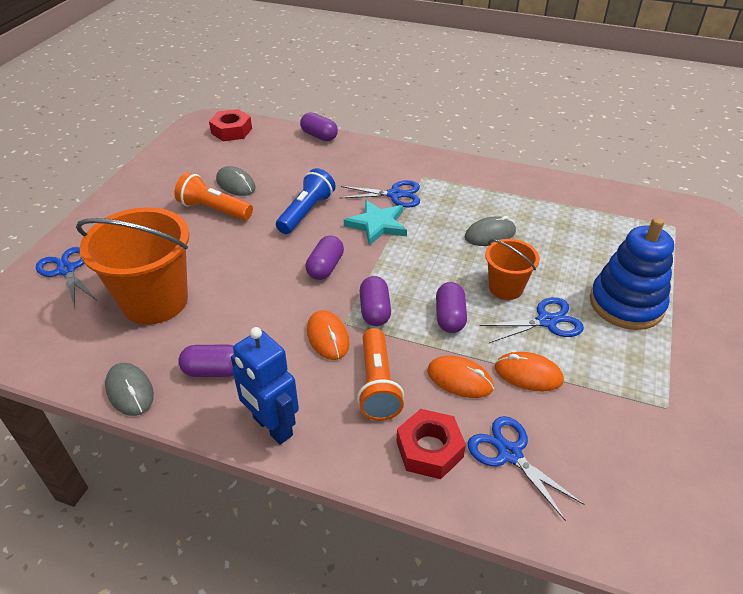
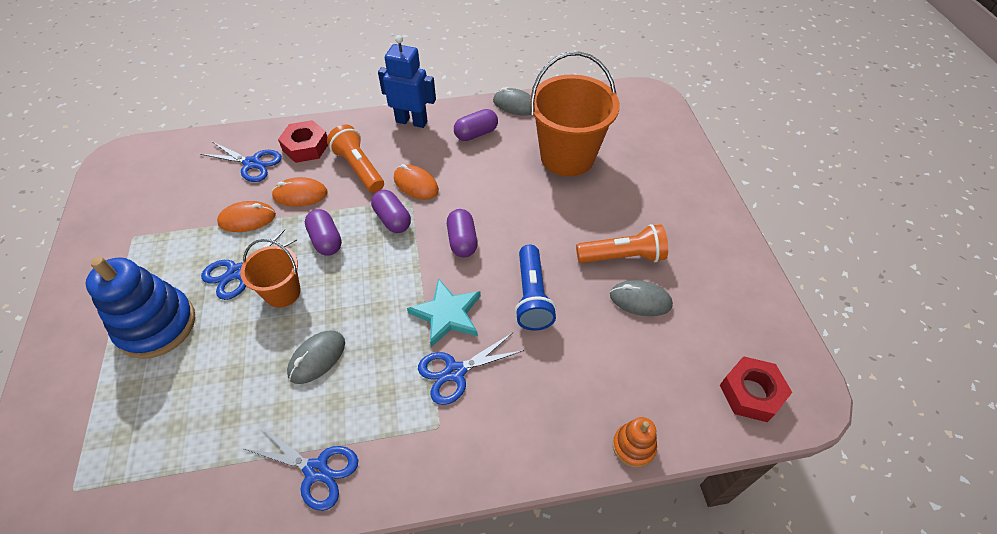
camera: 150 degrees right, 10 degrees up
(66, 270) = (661, 150): blue scissors -> blue scissors (316, 470)
(319, 136) = (633, 446): purple capsule -> orange stacking toy

